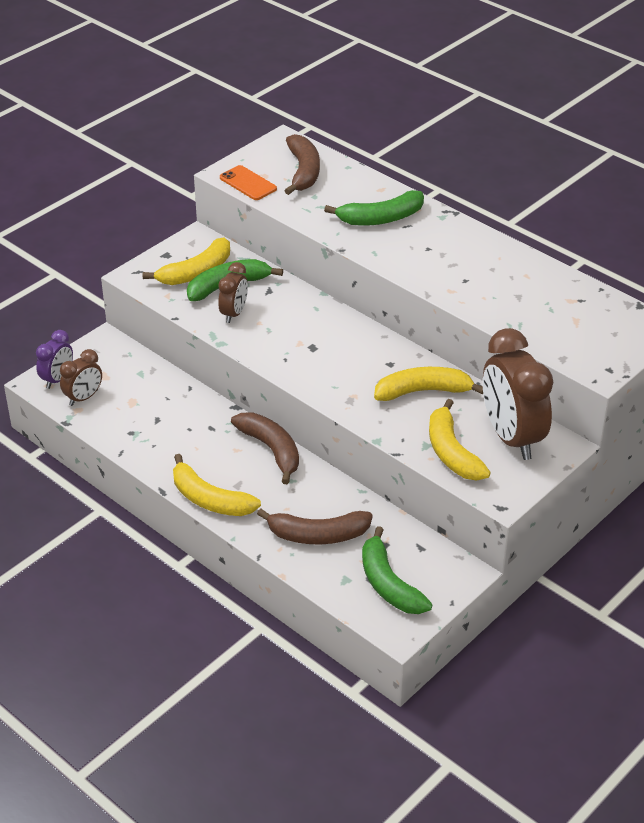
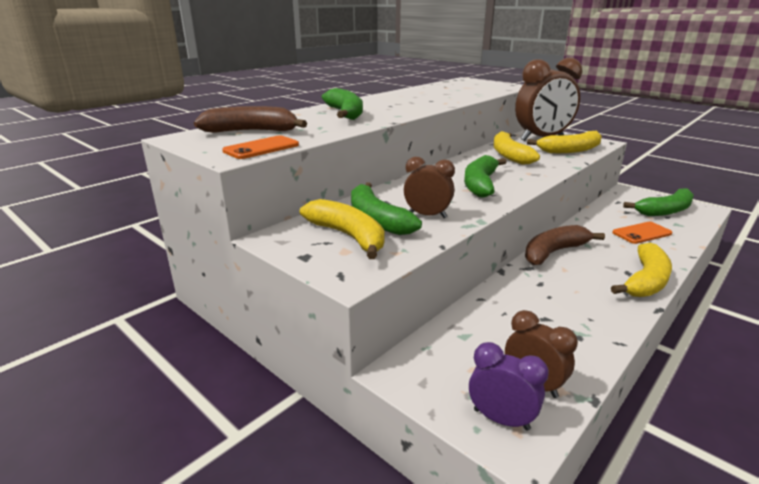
camera: 90 degrees left, 15 degrees down
(314, 354) = (481, 184): none -> green banana
(317, 535) = (642, 233): brown banana -> orange phone

